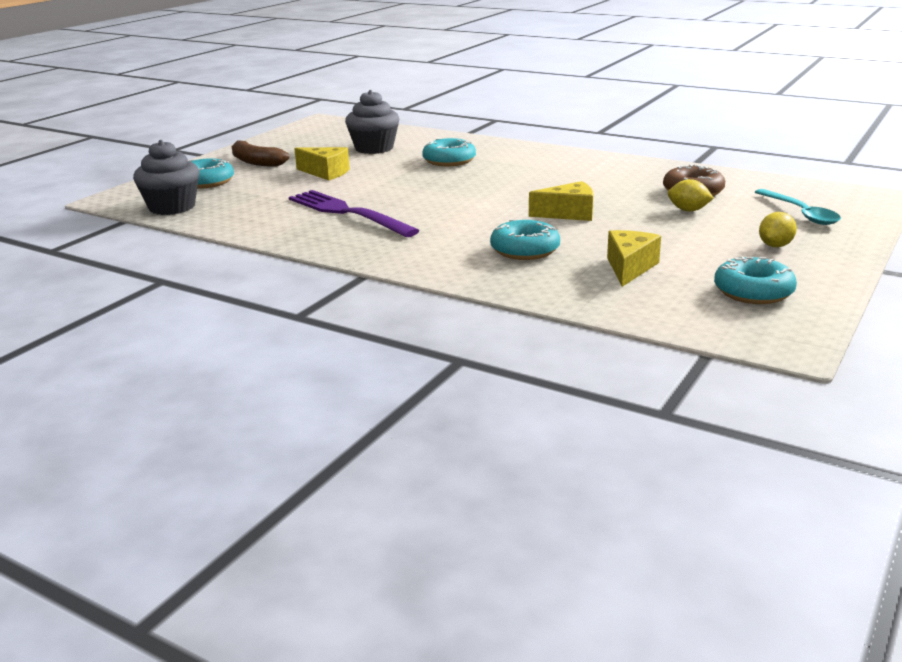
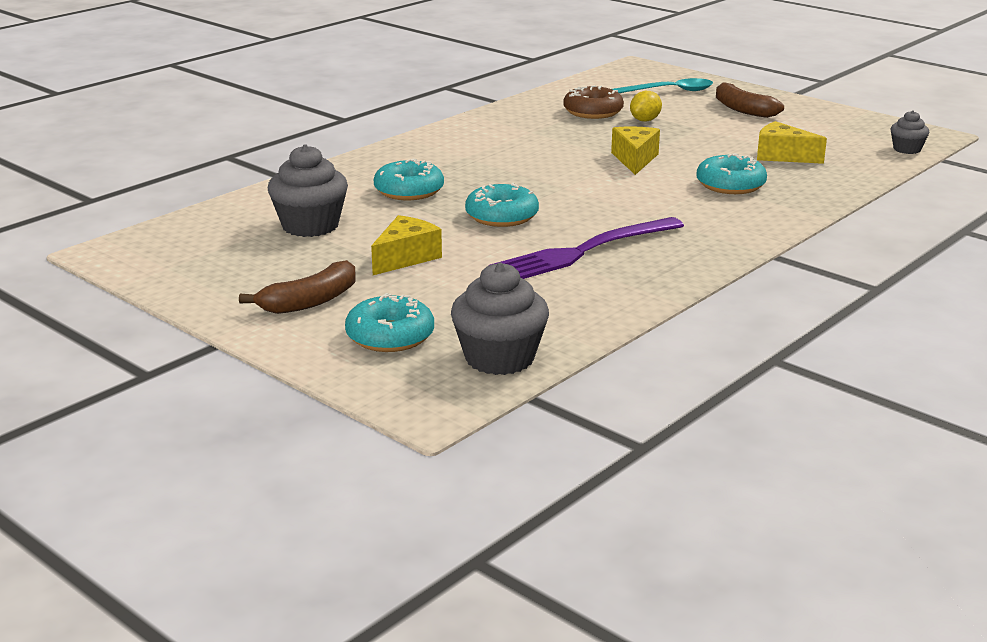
camera: 80 degrees left, 0 degrees up
(713, 329) = (907, 149): none -> grey cupcake
(753, 292) = (837, 129): turquoise donut -> turquoise donut (502, 216)
(775, 246) = (742, 109): yellow lemon -> brown banana

